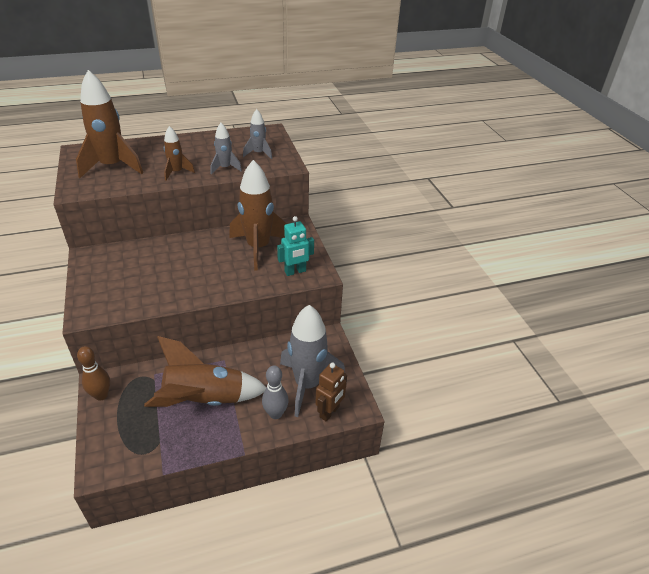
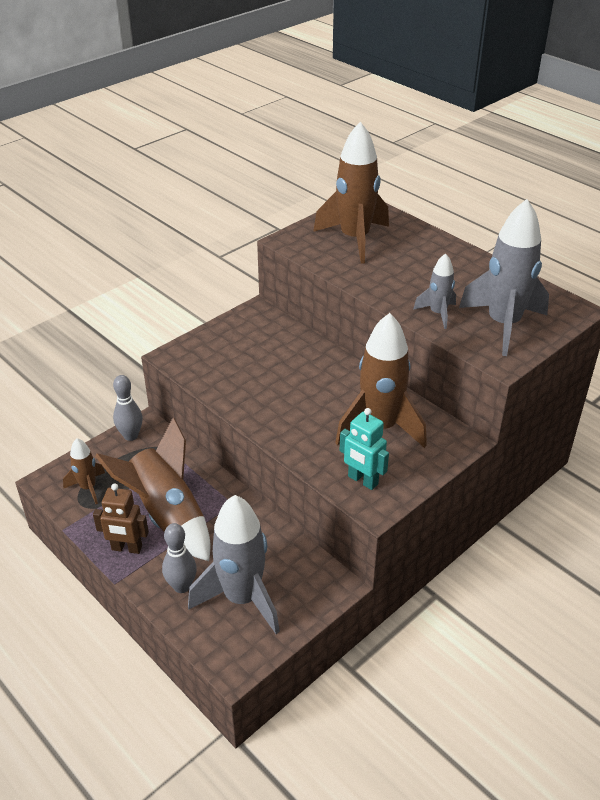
camera: 65 degrees right, 0 degrees up
(101, 395) = (131, 436): brown bowling pin -> grey bowling pin
(177, 172) = (389, 284): brown rocket -> brown rocket (88, 488)
(258, 153) = (503, 325): grey rocket -> grey rocket, size x1.95
(329, 412) = (212, 638): brown robot -> brown robot (126, 548)

